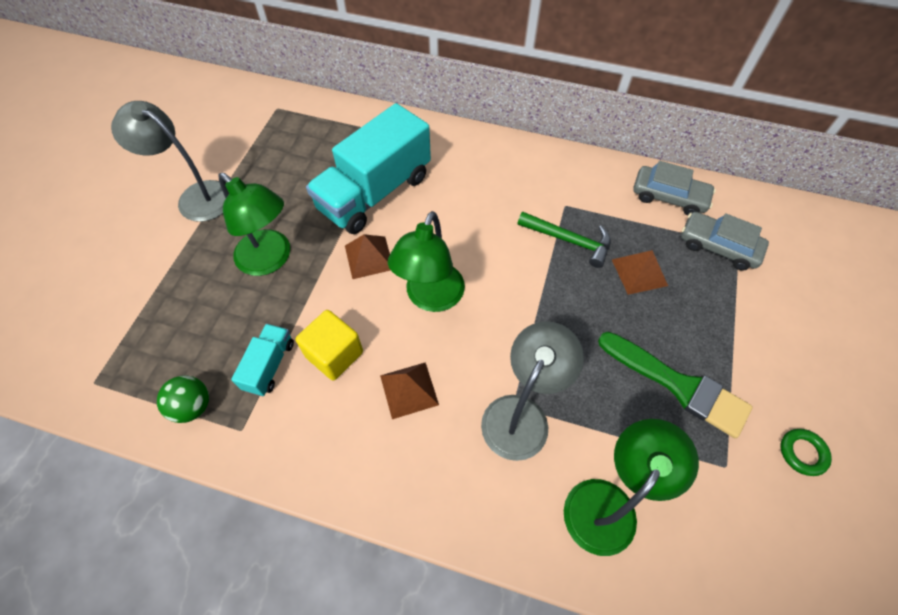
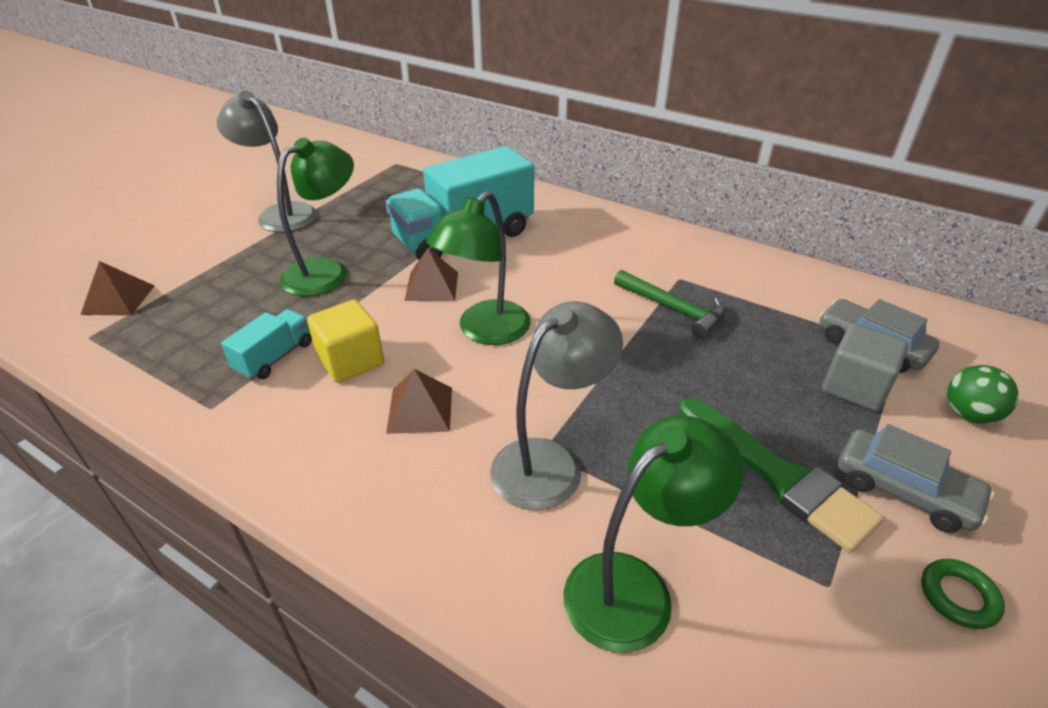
camera: 15 degrees right, 20 degrees down
(193, 406) = (173, 376): green ball -> green ball (969, 414)
(270, 260) = (326, 271): green lamp -> green lamp turned 105 degrees counterclockwise
(639, 272) = (755, 352): brown pyramid -> brown pyramid (118, 299)
(669, 197) = (815, 290): grey car -> grey car (904, 490)
(714, 291) = (854, 387): none -> grey cube

